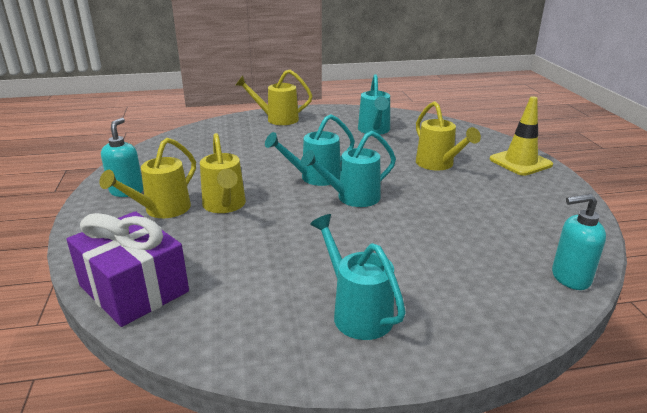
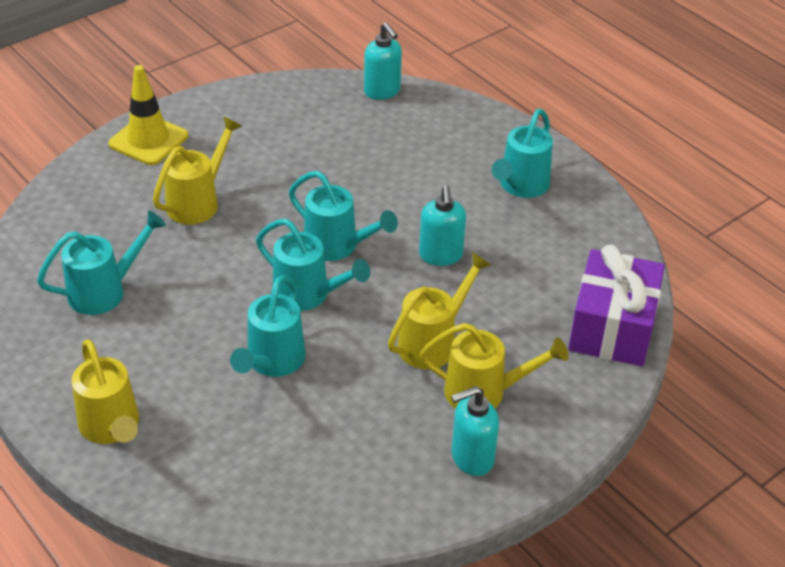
camera: 120 degrees left, 15 degrees up
(272, 157) = (272, 362): none -> turquoise watering can
(303, 235) = (440, 255): none -> turquoise soap dispenser

